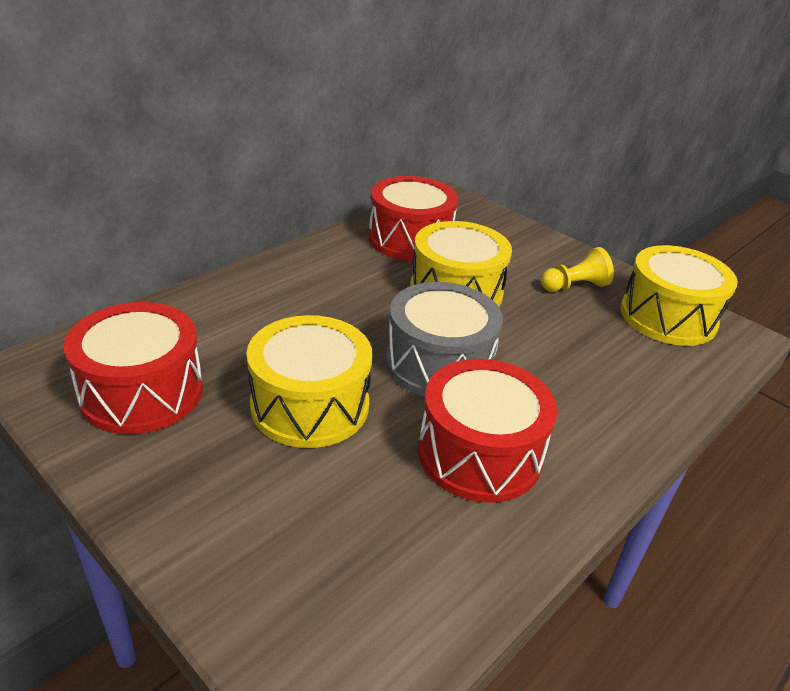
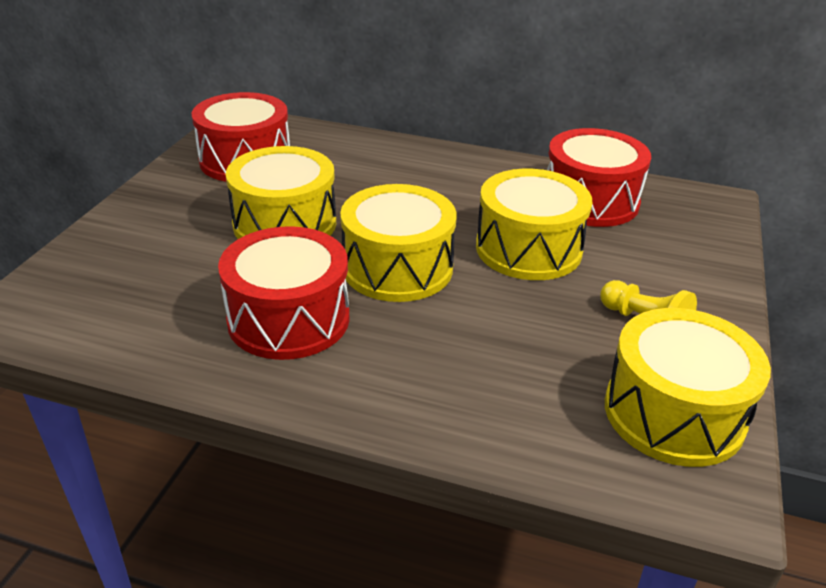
camera: 65 degrees right, 0 degrees up
(439, 363) = (397, 268): grey drum -> yellow drum

